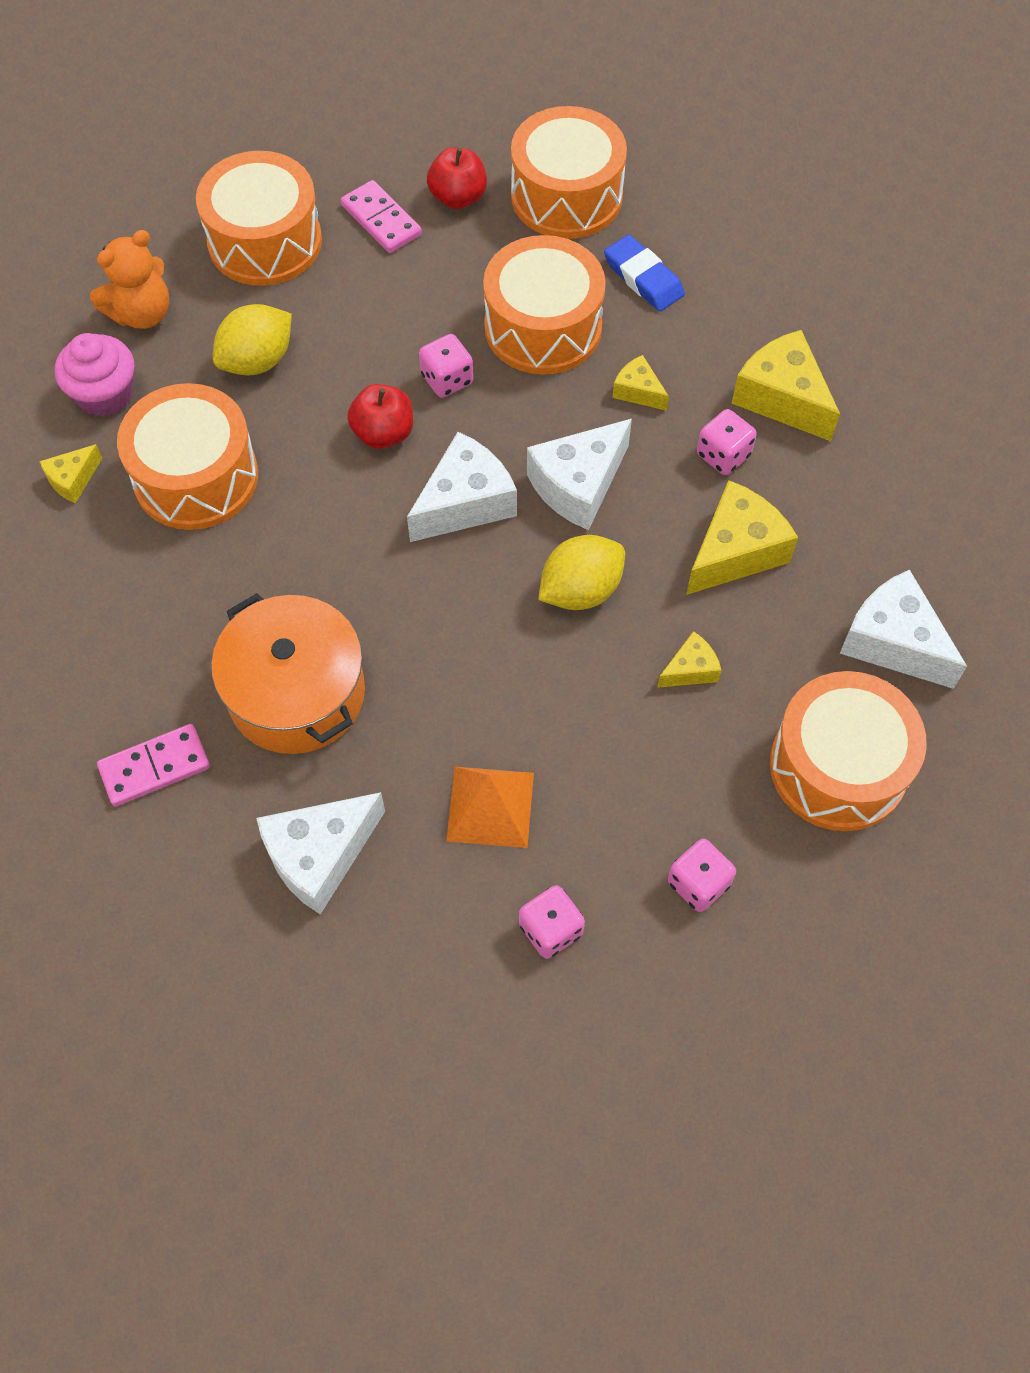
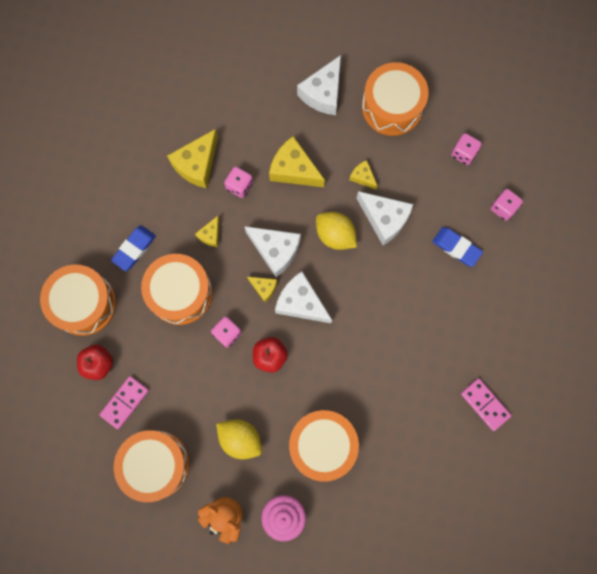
camera: 105 degrees left, 15 degrees up
(73, 480) = (342, 510): yellow cheese -> yellow cheese (264, 288)
(296, 693) = (428, 351): orange pot -> none
(319, 856) = (502, 314): white cheese -> white cheese (384, 219)
(490, 806) = (456, 247): orange pyramid -> blue eraser

